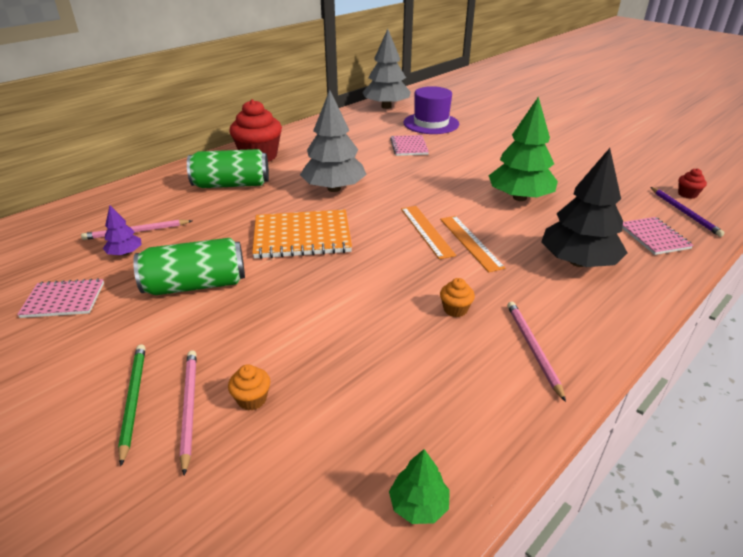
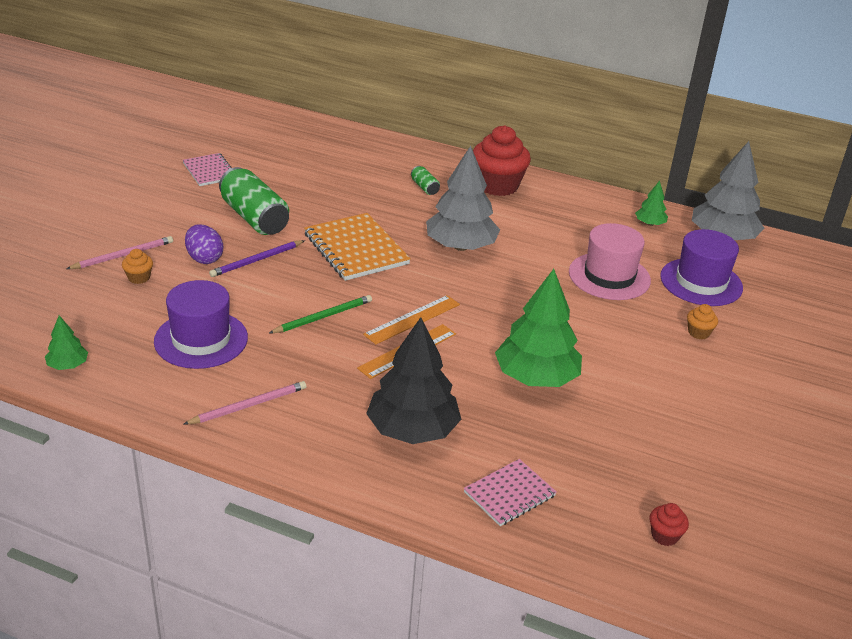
camera: 65 degrees right, 0 degrees up
(125, 253) = (279, 174): purple tree -> none
(133, 400) = (123, 233): green pencil -> green pencil (323, 317)
(136, 232) = (313, 168): pink pencil -> none
(231, 184) = (424, 187): green can -> green can, size x0.45
(249, 335) = (204, 258): none -> purple egg
(355, 121) = (650, 224): none -> green tree
(407, 364) = (201, 339): none -> purple hat
(409, 147) = (609, 276): pink notebook -> pink hat
(455, 309) = (285, 355): orange cupcake -> orange cupcake (698, 333)
(684, 213) = (600, 528): purple pencil -> purple pencil (256, 260)

